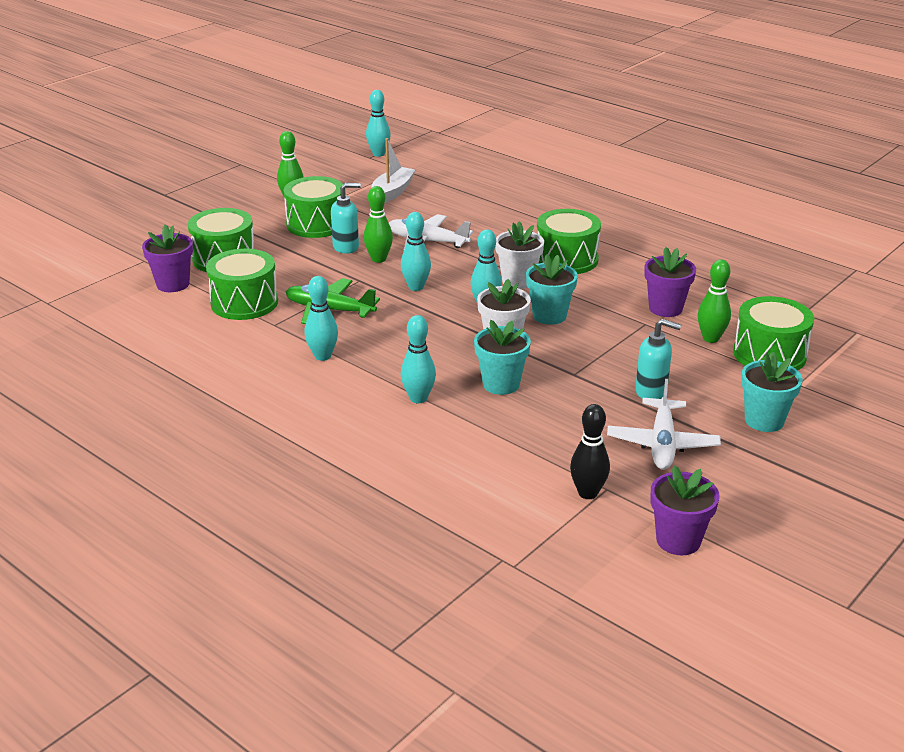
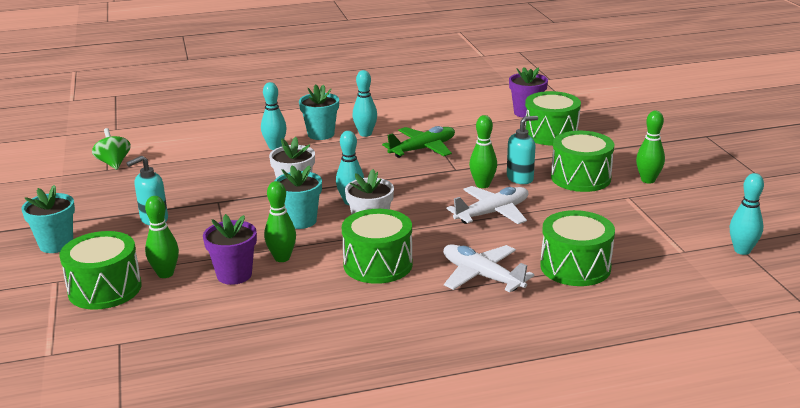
camera: 125 degrees right, 5 degrees down
(244, 302) = (470, 127): green drum -> green drum (575, 267)
(346, 247) = (520, 178): turquoise soap dispenser -> turquoise soap dispenser turned 135 degrees counterclockwise
(392, 192) = (622, 228): white boat -> none
(416, 287) = (416, 186): turquoise bowling pin -> none
(501, 384) = (248, 174): turquoise flower pot -> turquoise flower pot (321, 134)
(588, 493) = (114, 163): black bowling pin -> green spinning top
(614, 299) = (282, 258): none -> green bowling pin
(662, 444) = (105, 200): white plane -> white plane (481, 276)
(678, 540) = (39, 171): purple flower pot -> none

